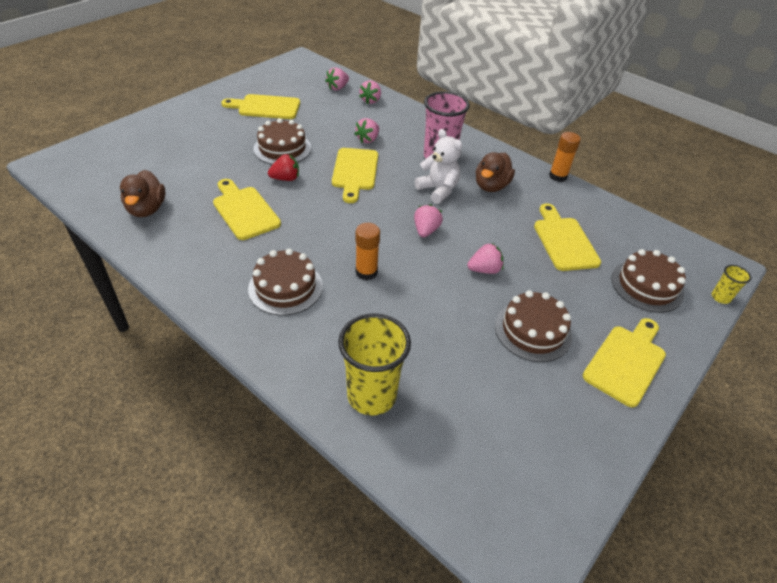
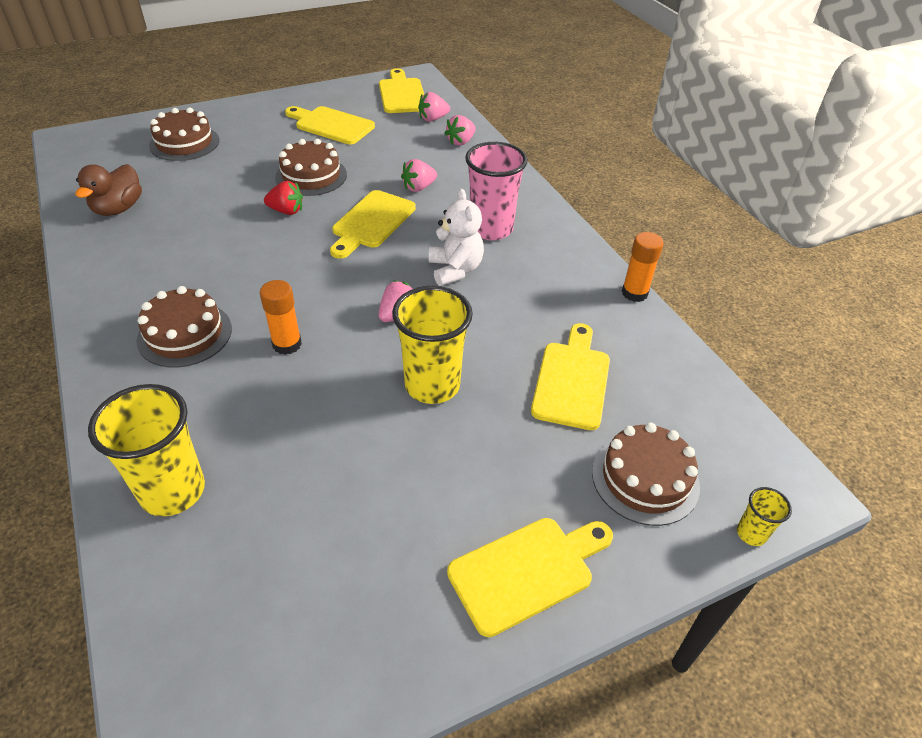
camera: 25 degrees right, 0 degrees up
(244, 211) = (213, 236): yellow cutting board -> yellow cutting board (402, 94)
(484, 270) = (432, 385): pink strawberry -> yellow cup
(491, 186) = (529, 282): brown duck -> none
(533, 331) = (431, 483): brown cake -> brown cake (184, 143)

